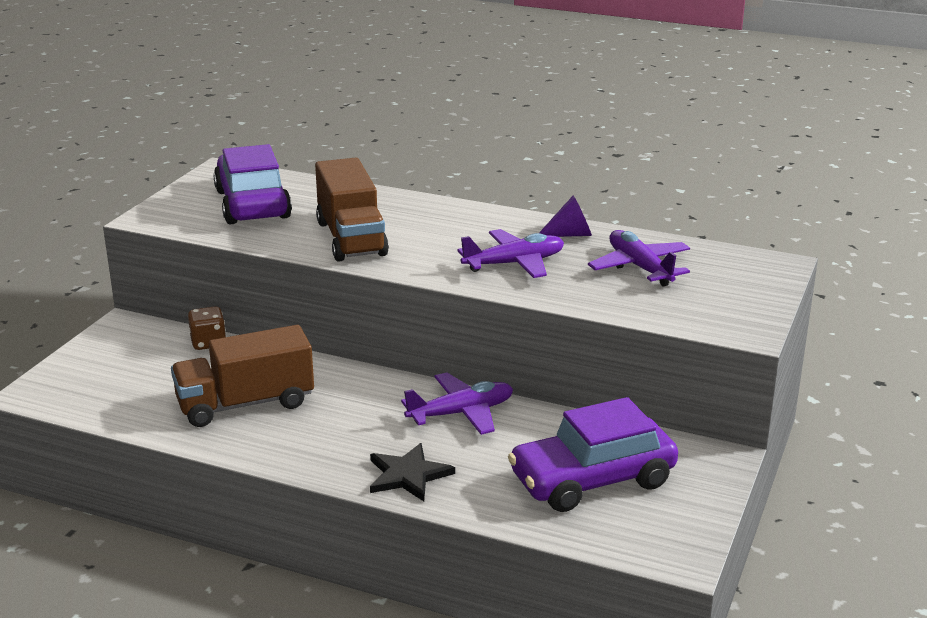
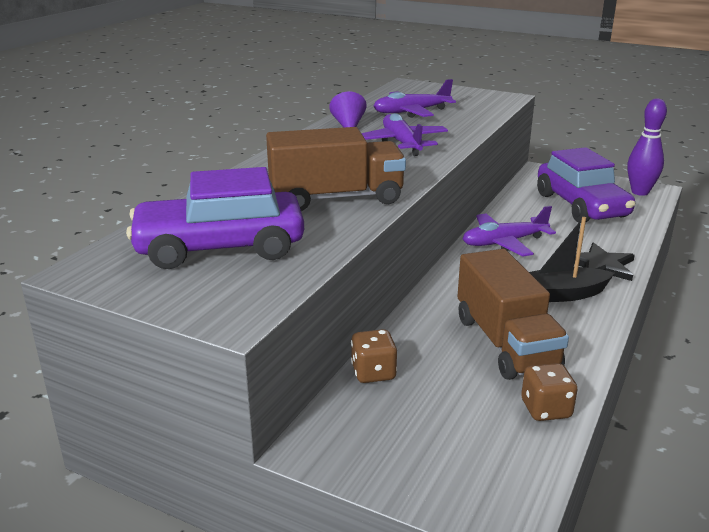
camera: 85 degrees left, 0 degrees up
(143, 417) = (546, 409): none -> brown dice
(337, 441) = (561, 294): none -> black boat
(461, 413) = (504, 243): purple plane -> purple plane turned 90 degrees counterclockwise
(665, 542) = (640, 192): none -> purple bowling pin

